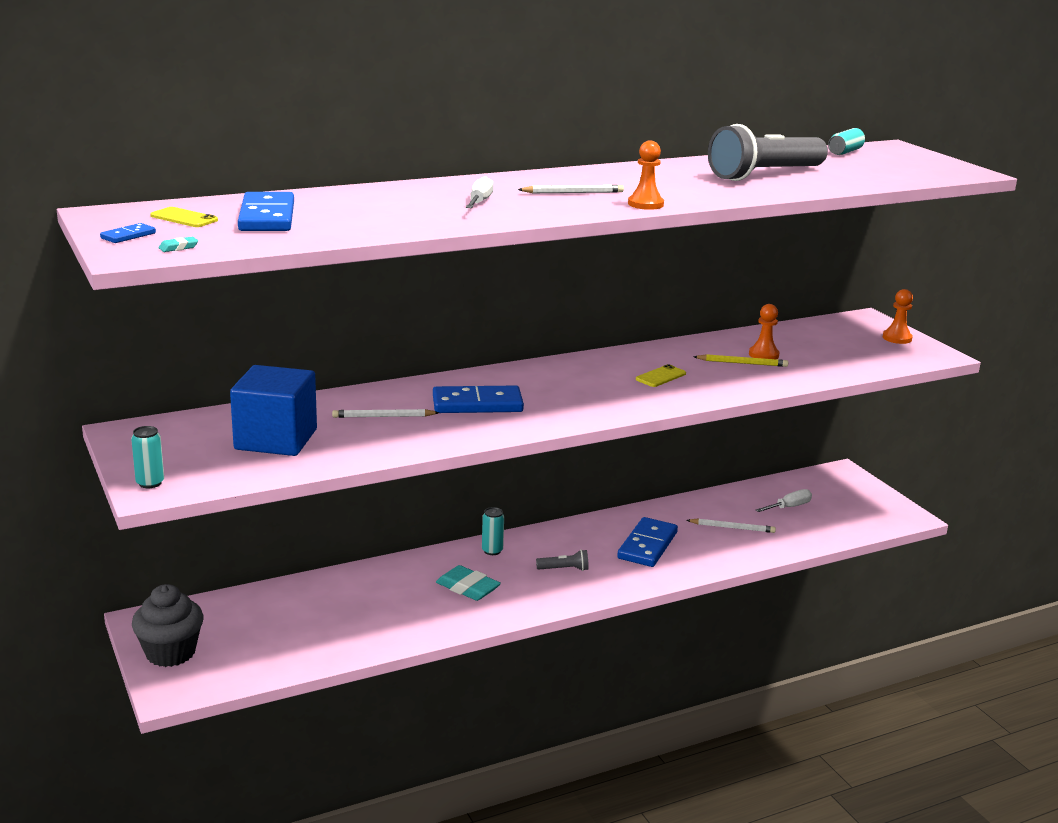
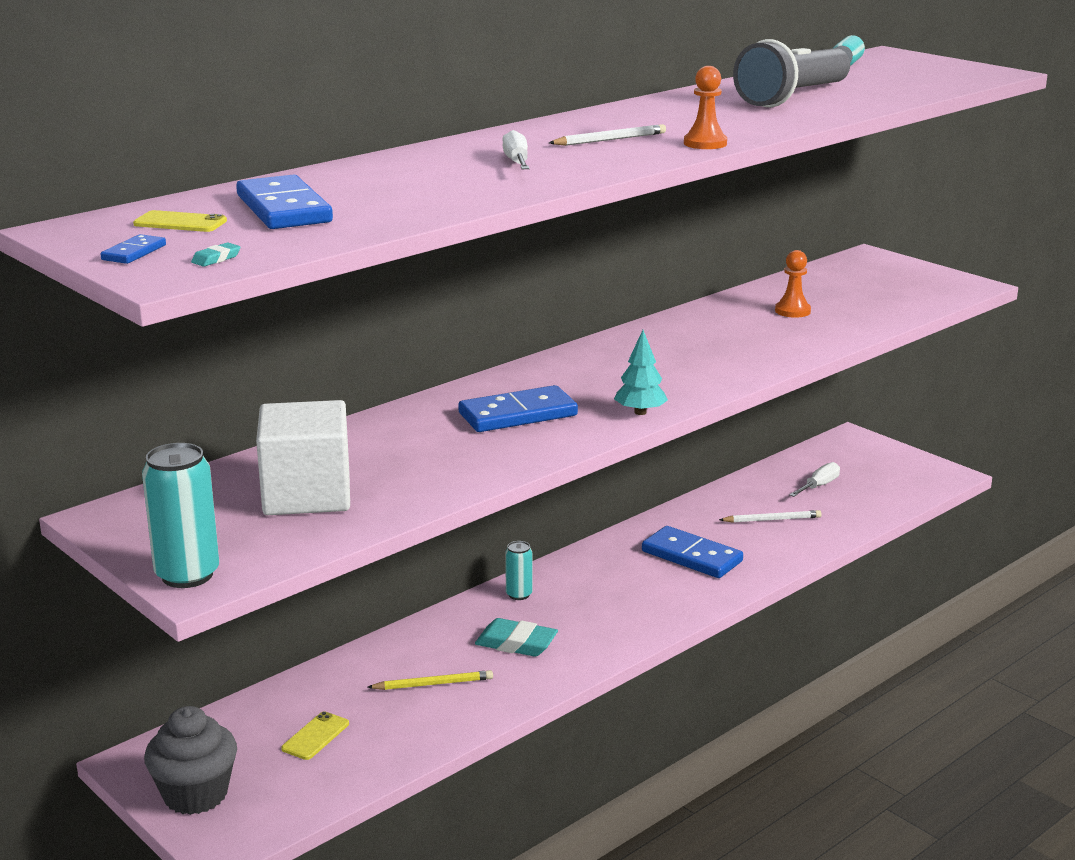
camera: 15 degrees left, 0 degrees up
(150, 483) = (187, 575): turquoise can -> turquoise can, size x1.75
(276, 439) = (307, 495): blue cube -> white cube
(383, 416) = (418, 446): white pencil -> none
(564, 569) = (614, 600): grey flashlight -> none
(574, 417) = (640, 412): none -> turquoise tree
(647, 545) = (692, 556): blue domino -> blue domino turned 60 degrees counterclockwise
(661, 376) = (700, 351): yellow phone -> yellow phone (315, 736)
(742, 363) = (776, 323): yellow pencil -> yellow pencil (433, 684)
(897, 338) = (916, 273): orange pawn -> none

